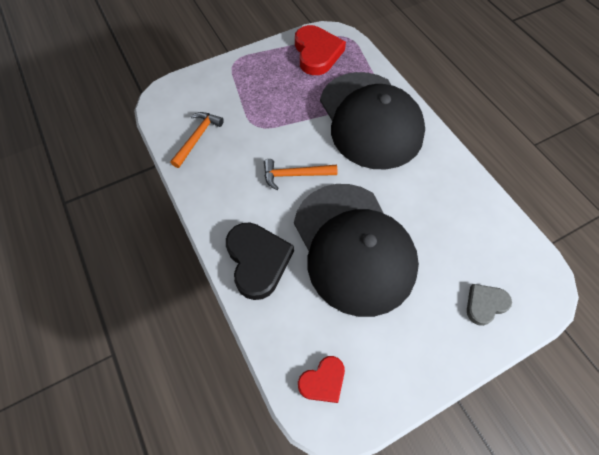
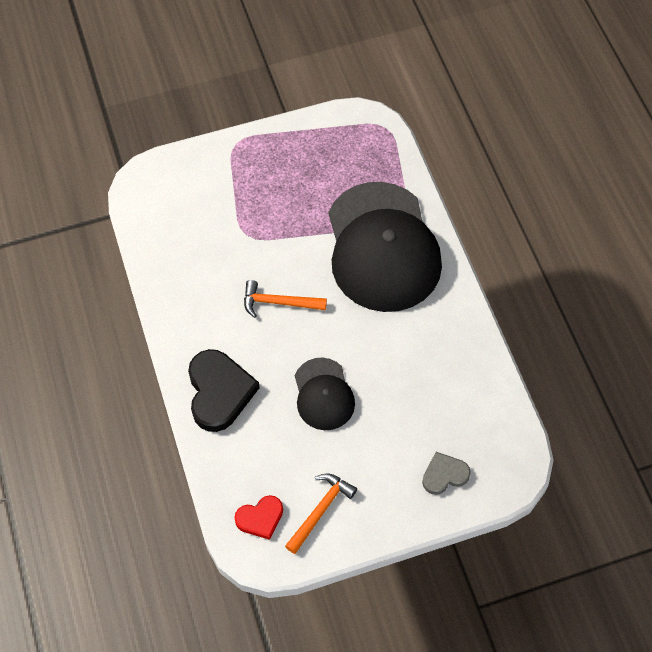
camera: 10 degrees right, 0 degrees up
(197, 138) = (177, 240): orange hammer -> orange hammer (320, 510)
(317, 53) = (340, 146): red heart -> none
(353, 247) = (323, 394): black cap -> black cap, size x0.50

